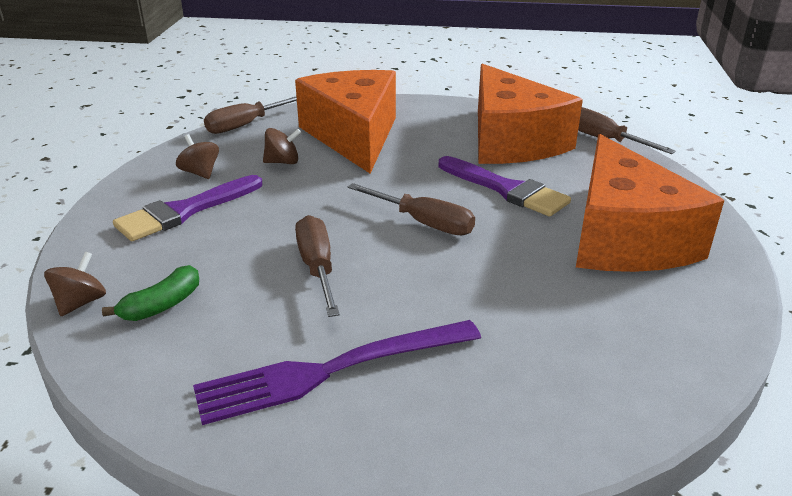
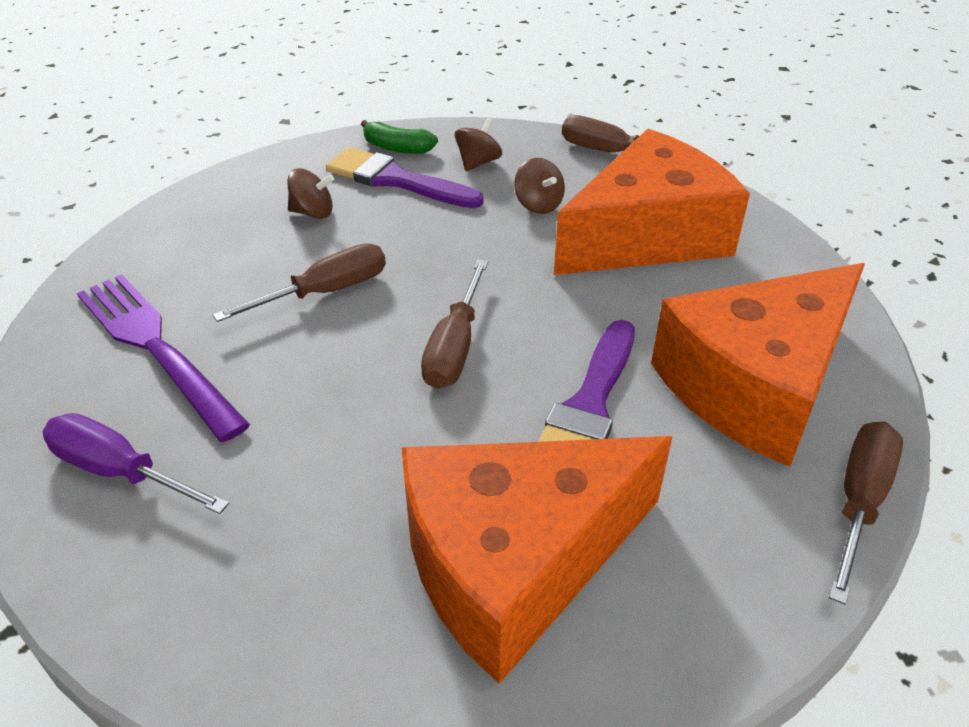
camera: 70 degrees right, 10 degrees up
(80, 302) = (227, 182): brown spinning top -> brown spinning top (313, 212)
(162, 305) = (234, 222): green banana -> green banana (397, 148)
(489, 402) = (119, 471): none -> purple screwdriver

